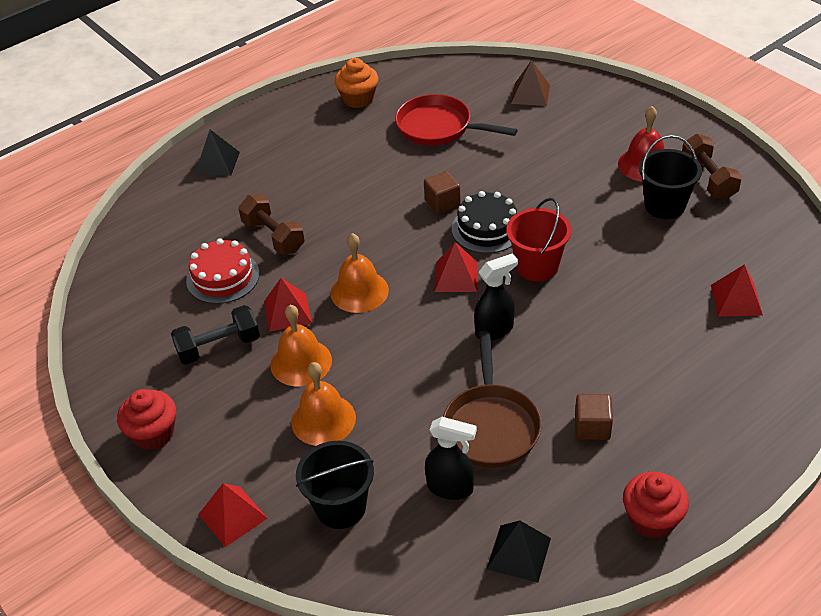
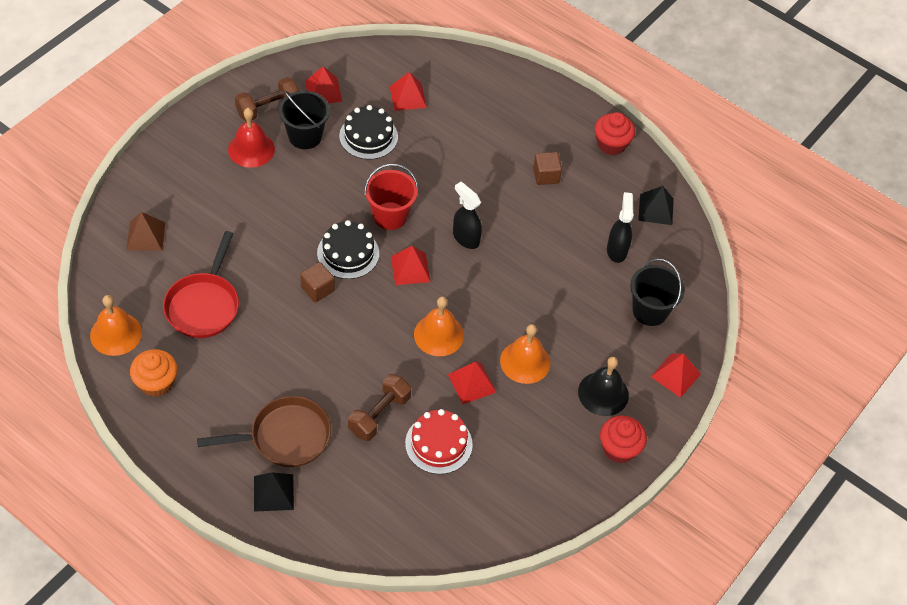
camera: 110 degrees left, 10 degrees up
(218, 347) = (521, 425): black dumbbell -> none
(233, 431) = (603, 393): none -> black bell
(323, 419) = (577, 335): orange bell -> orange bell (116, 334)
(491, 426) = (558, 232): brown pan -> brown pan (285, 437)
(665, 258) = (368, 136): none -> black cake
(740, 225) = (323, 91): none -> red pyramid

